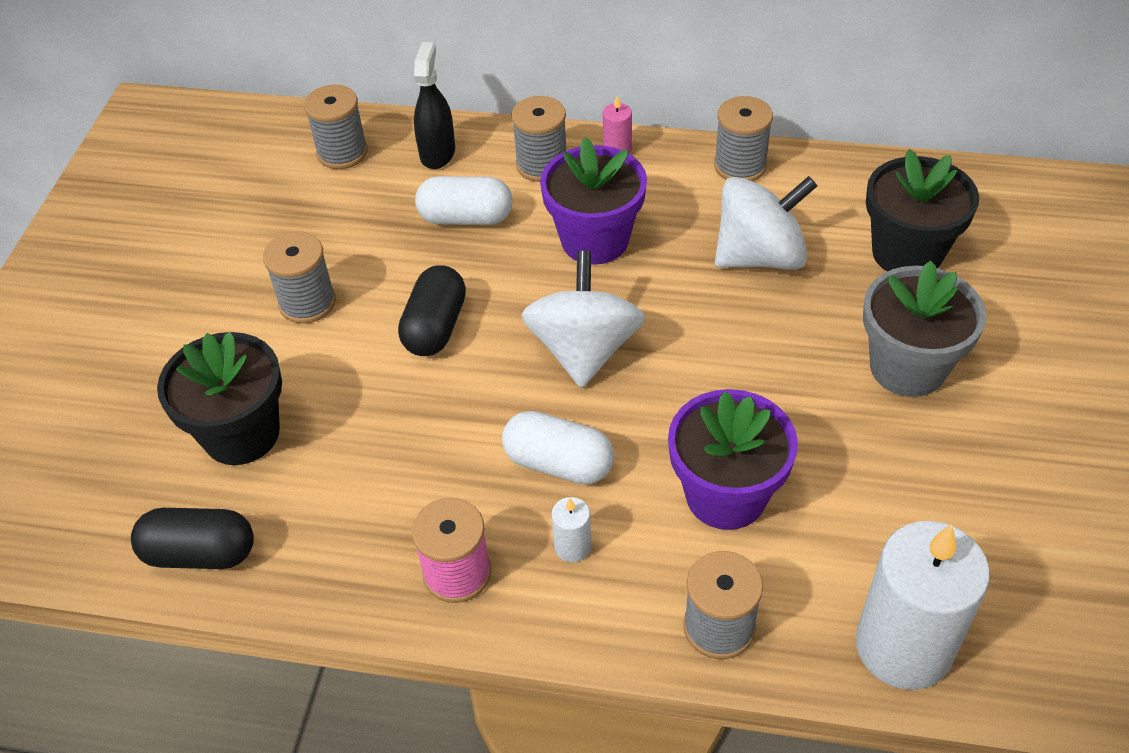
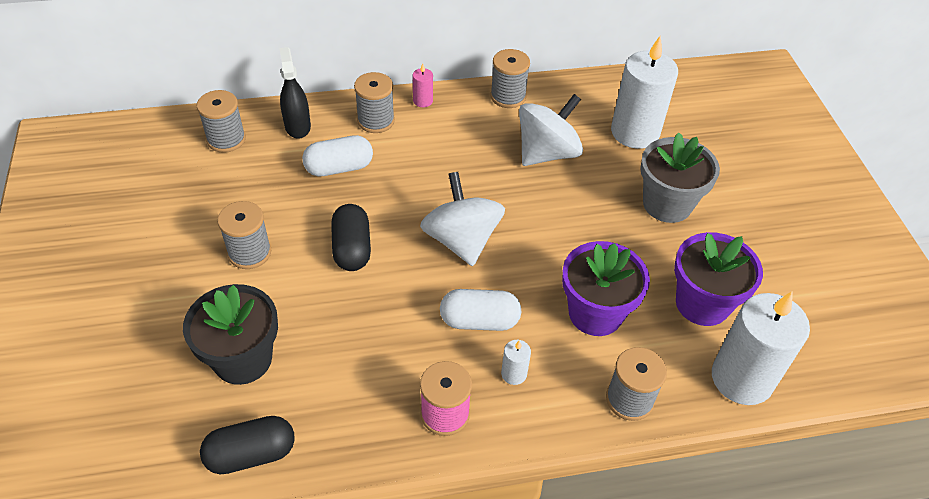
camera: 25 degrees left, 0 degrees up
(595, 240) = (435, 165): purple flower pot -> purple flower pot (702, 303)
(907, 253) = (635, 132): black flower pot -> white candle

